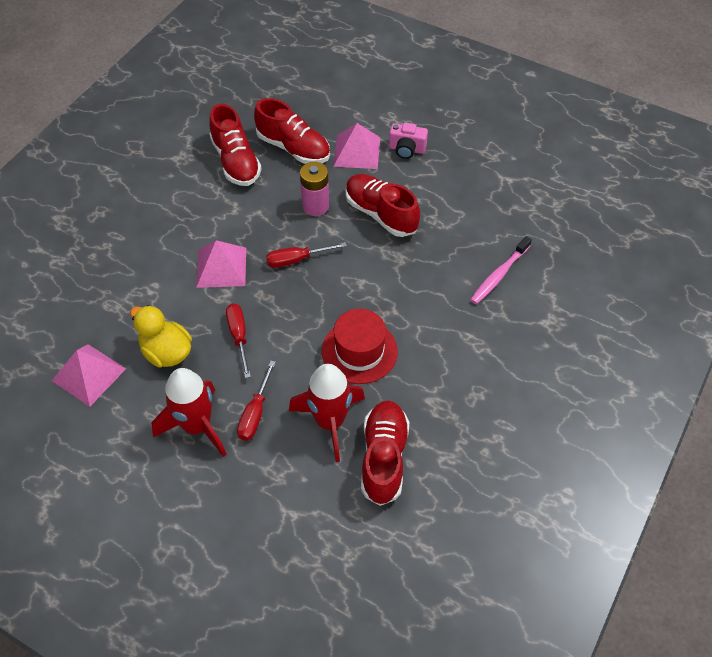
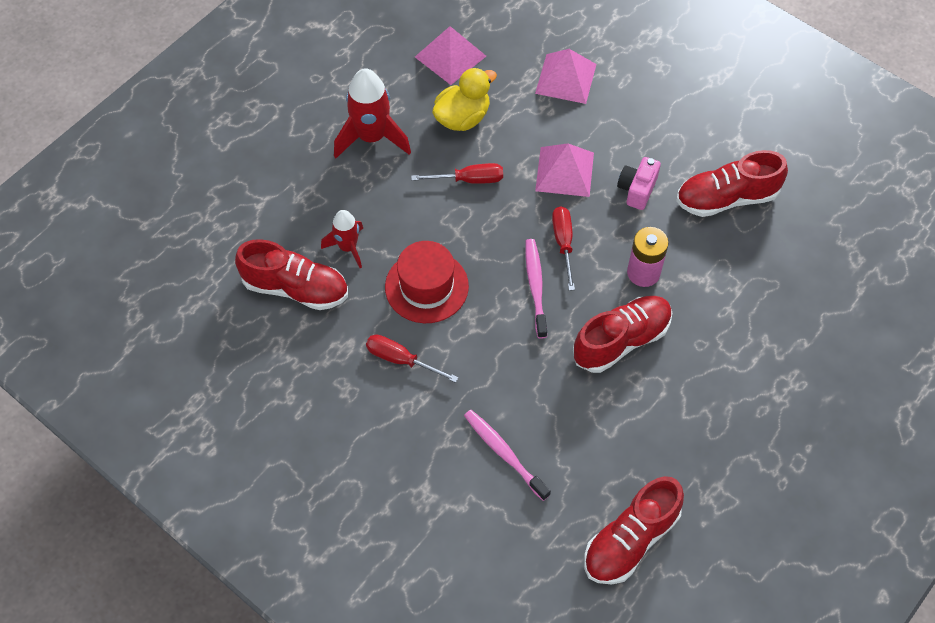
camera: 100 degrees right, 5 degrees up
(255, 413) = (374, 185): red screwdriver -> red screwdriver (401, 360)
(293, 148) = (744, 261): red shoe -> red shoe (630, 540)
(330, 422) = (348, 247): red rocket -> red rocket, size x0.60
(343, 273) = (535, 287): none -> pink toothbrush
(357, 151) = (732, 331): pink pyramid -> pink pyramid (566, 78)
(406, 149) = (731, 391): pink camera -> pink camera (637, 189)

